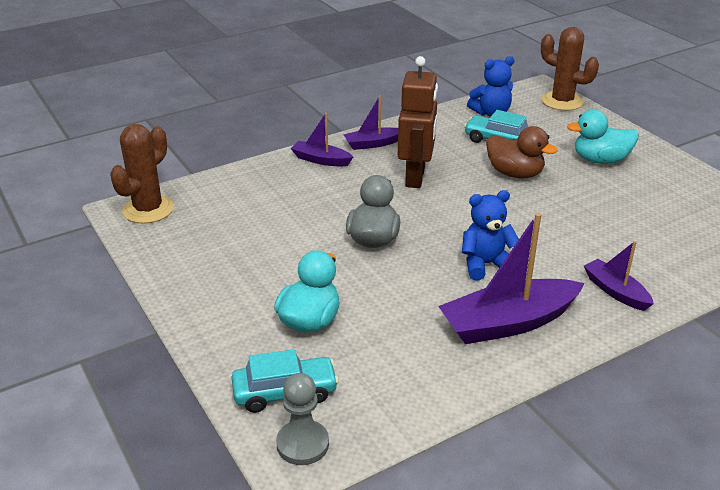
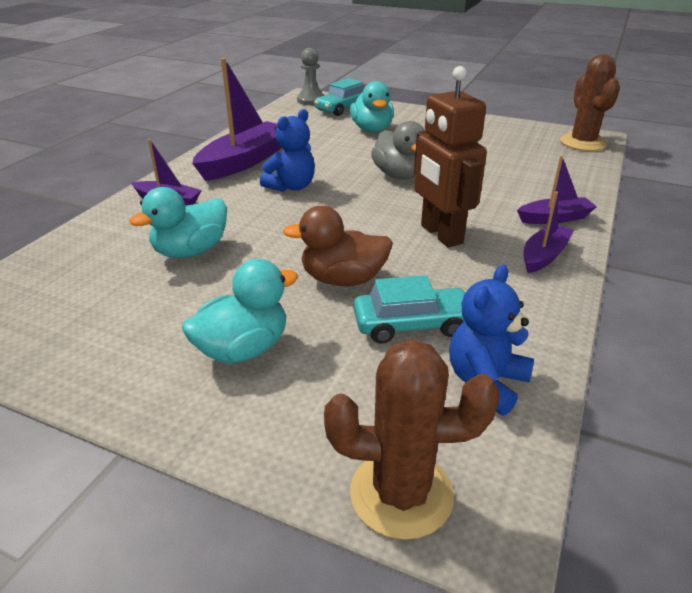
camera: 145 degrees right, 0 degrees up
(610, 229) = (191, 251): none -> turquoise duck

